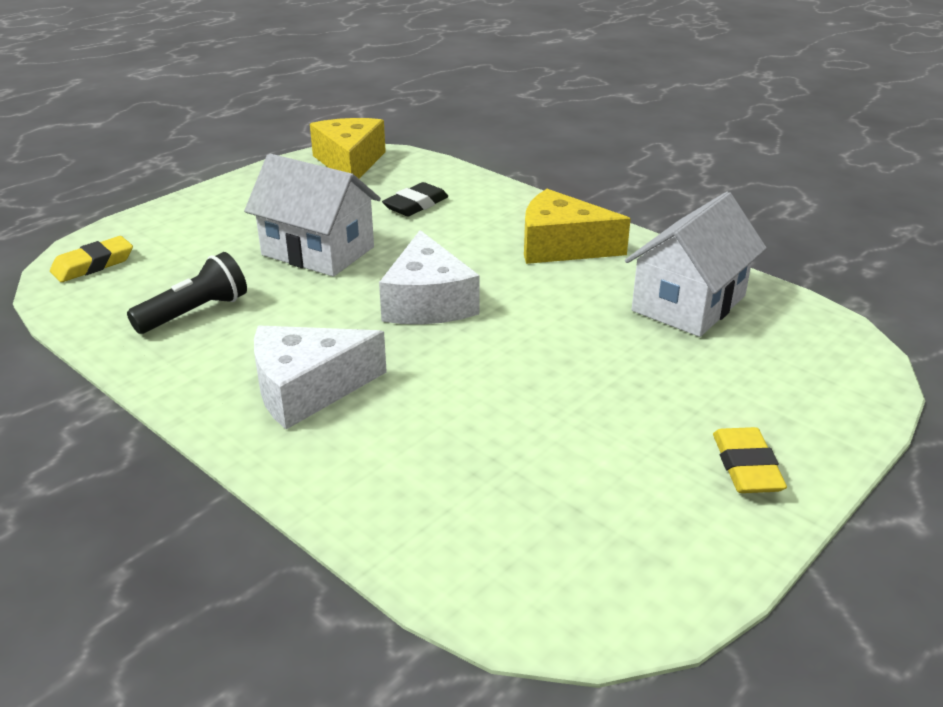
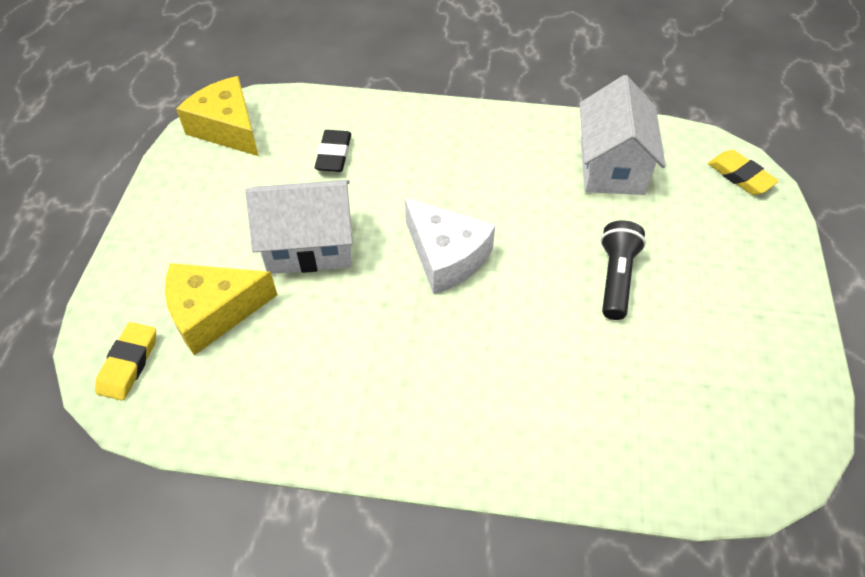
camera: 35 degrees left, 20 degrees up
(195, 312) = (281, 366): black flashlight -> black flashlight (615, 278)
(307, 389) = (450, 391): white cheese -> none
(561, 246) = (483, 149): yellow cheese -> yellow cheese (214, 312)
(746, 466) = (760, 293): yellow eraser -> yellow eraser (740, 176)

